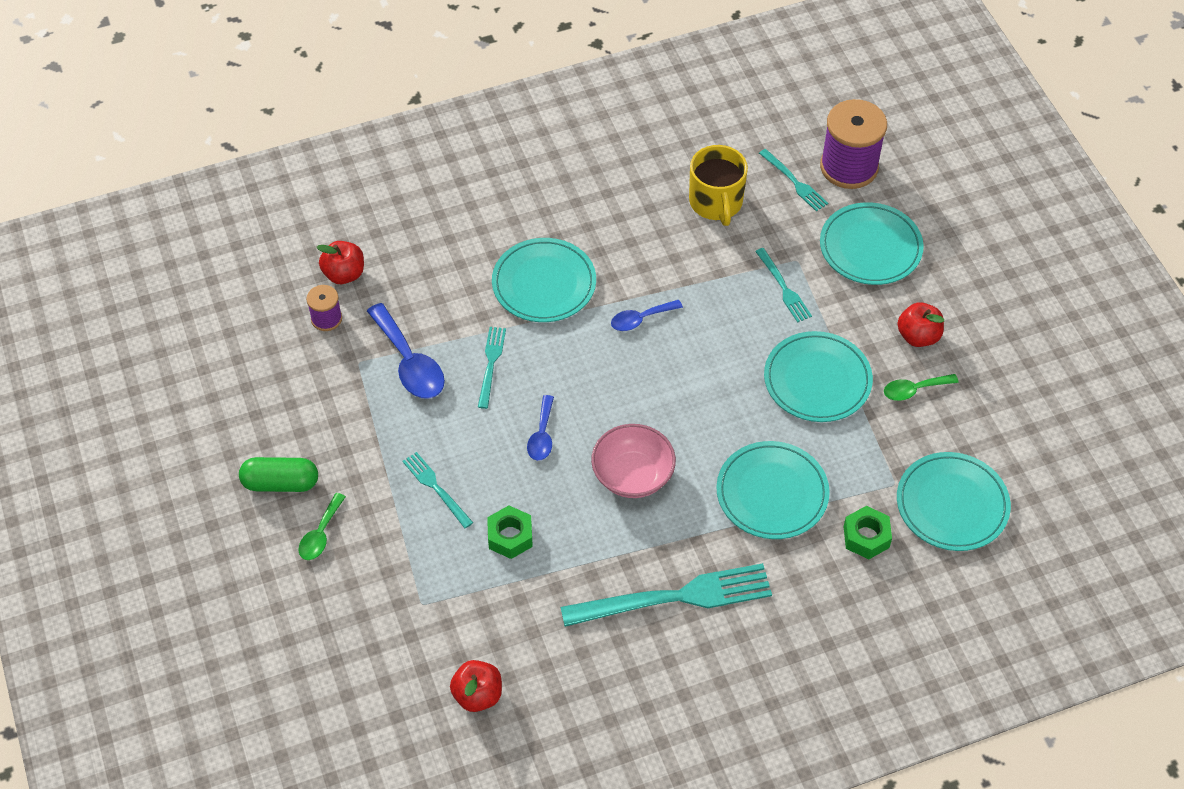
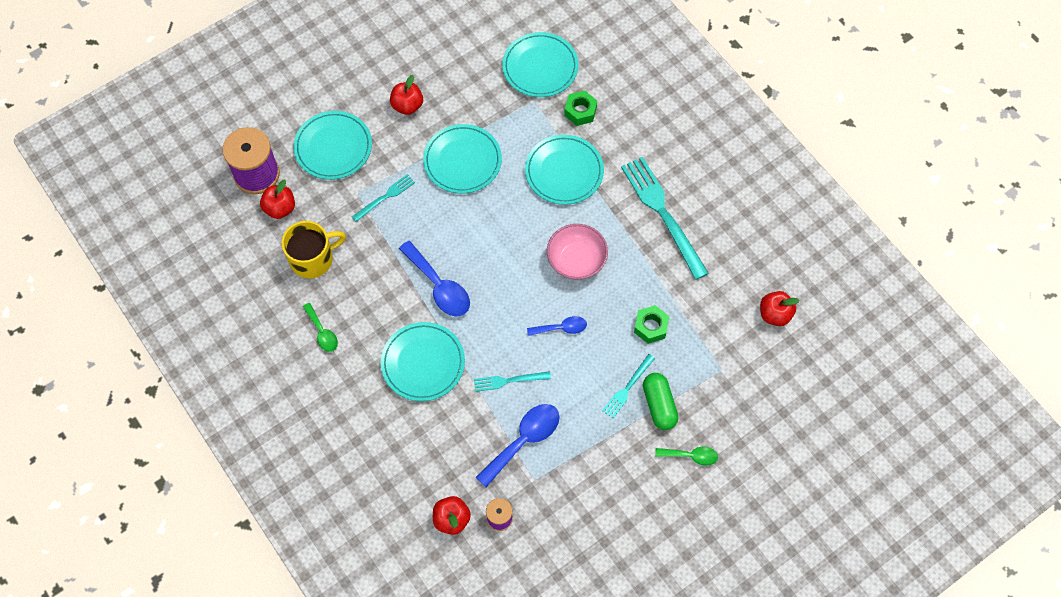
camera: 105 degrees left, 10 degrees up
(281, 483) = (658, 500): green capsule -> green capsule (659, 405)
(640, 319) = (439, 286): blue spoon -> blue spoon, size x1.71
(794, 182) = (280, 208): turquoise fork -> red apple
(914, 390) = (454, 101): green spoon -> green spoon (322, 332)

